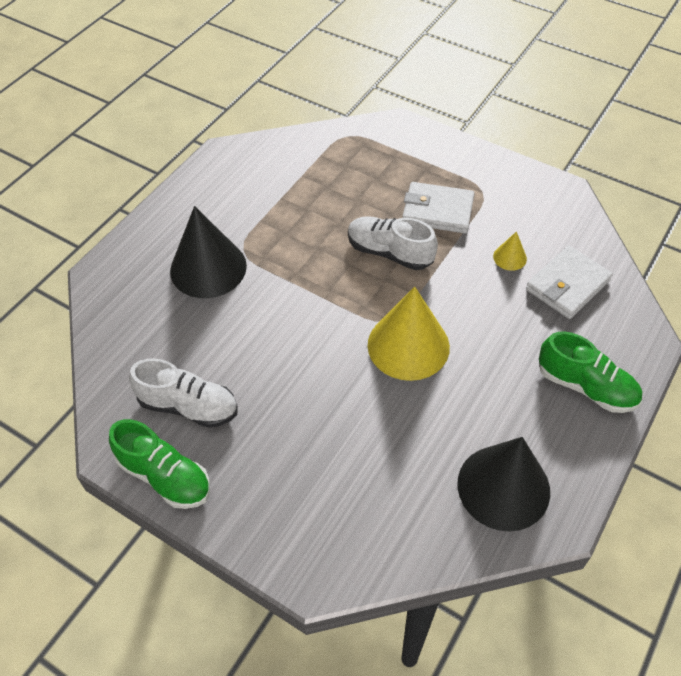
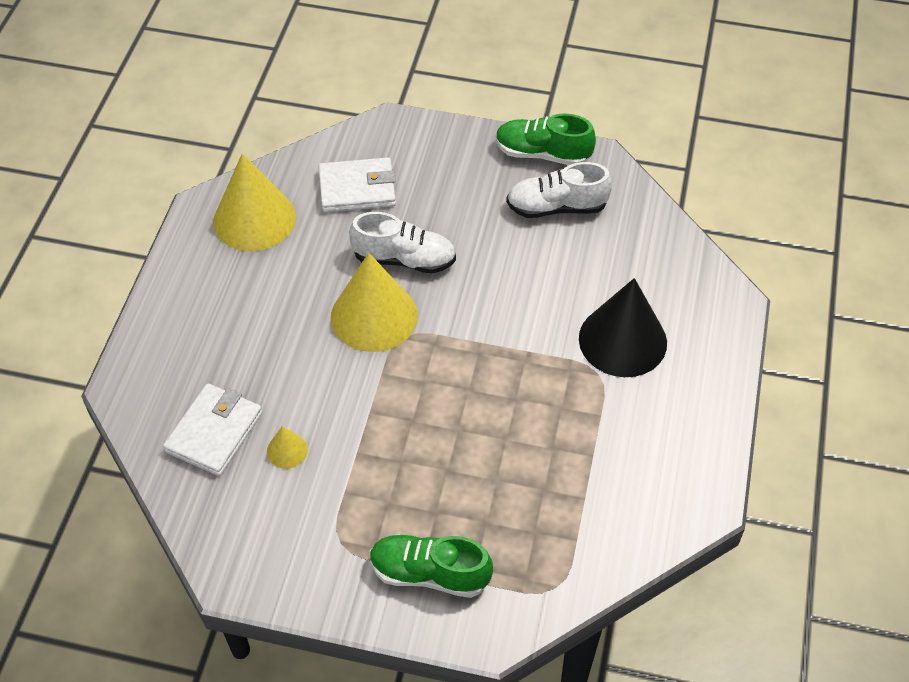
camera: 160 degrees right, 0 degrees up
(389, 252) = (430, 416): white shoe -> white shoe (404, 259)
(437, 211) = (390, 492): white wallet -> white wallet (357, 189)
(503, 487) = (254, 219): black cone -> yellow cone
(586, 386) = (187, 323): green shoe -> green shoe (429, 573)

